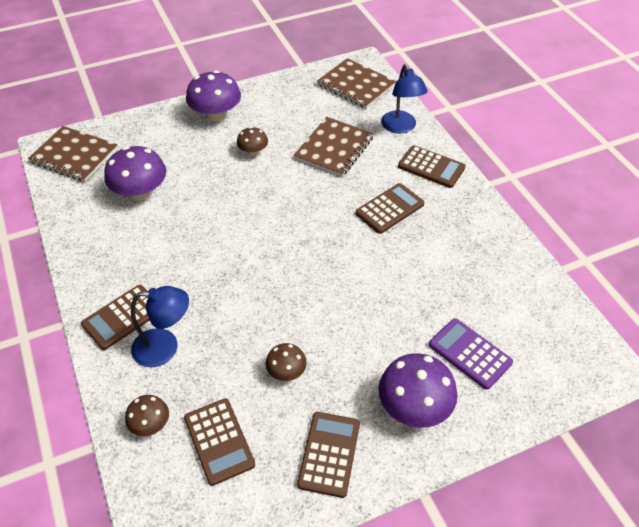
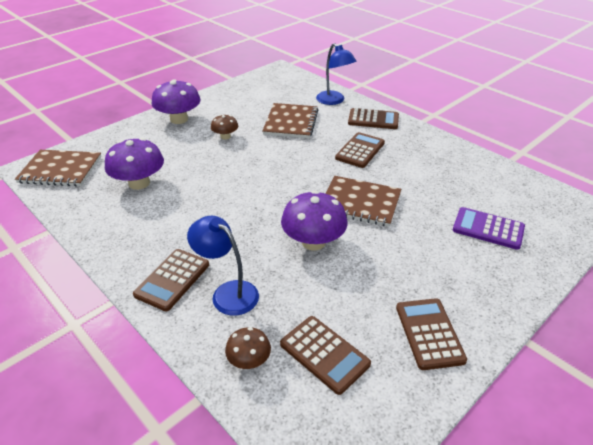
camera: 20 degrees left, 10 degrees down
(165, 347) = (228, 293): blue lamp -> blue lamp turned 120 degrees counterclockwise
(286, 372) = (351, 281): brown mushroom -> none
(356, 85) = (283, 82): brown notebook -> brown notebook (360, 203)
(414, 407) = (473, 277): purple mushroom -> purple mushroom (313, 242)

